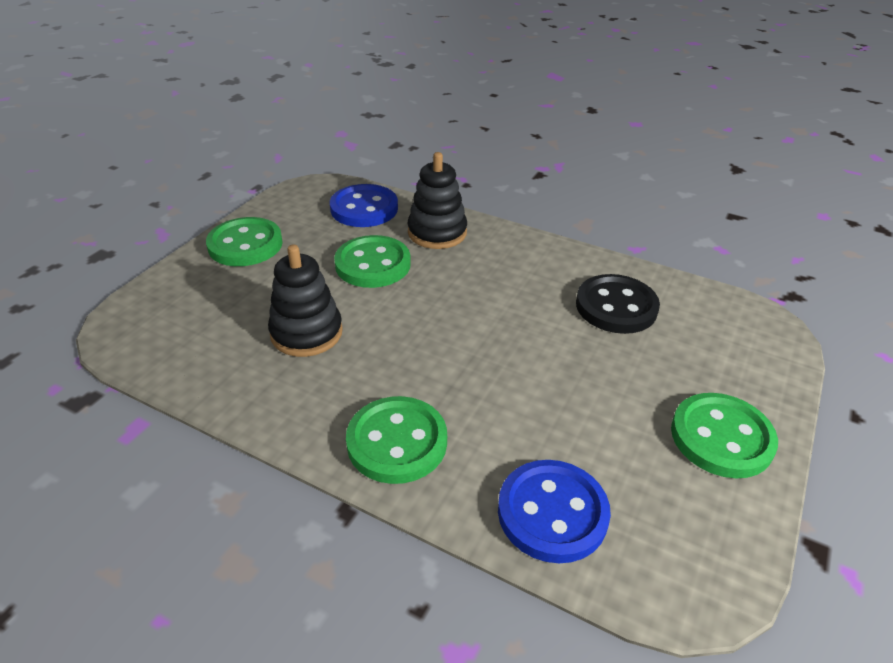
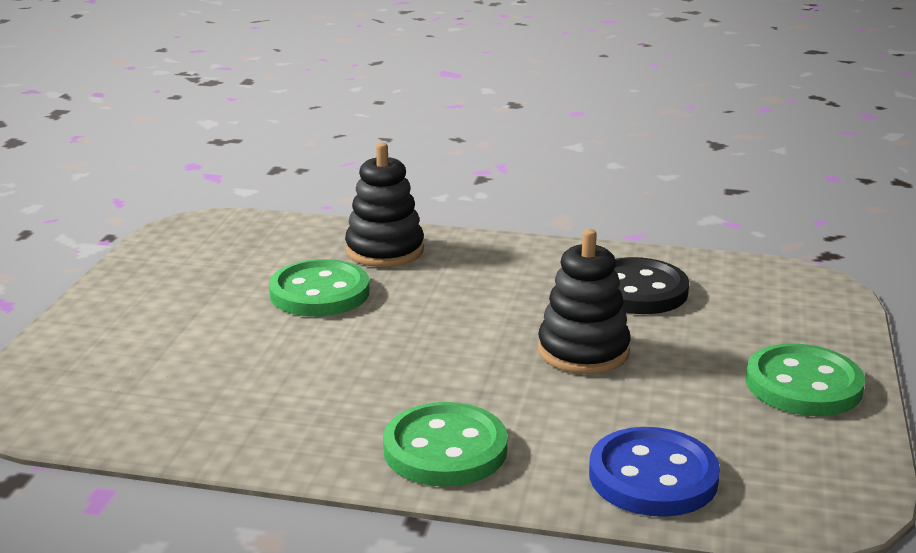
camera: 15 degrees left, 15 degrees down
(245, 245) = (135, 296): green button -> none
(306, 333) = (273, 370): black stacking toy -> black stacking toy (583, 351)
(364, 208) = (275, 239): blue button -> none

